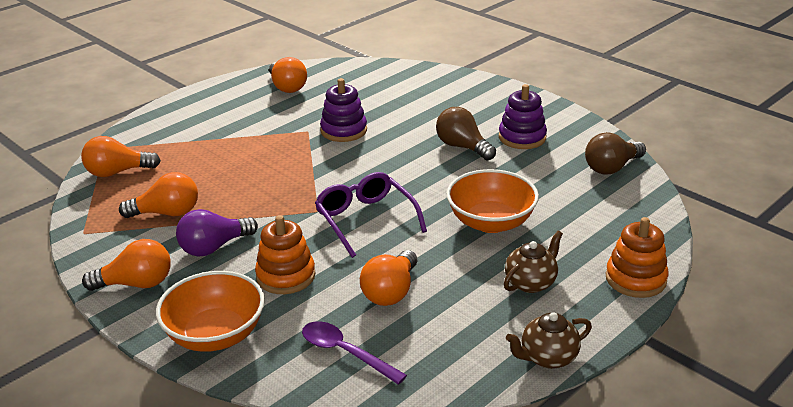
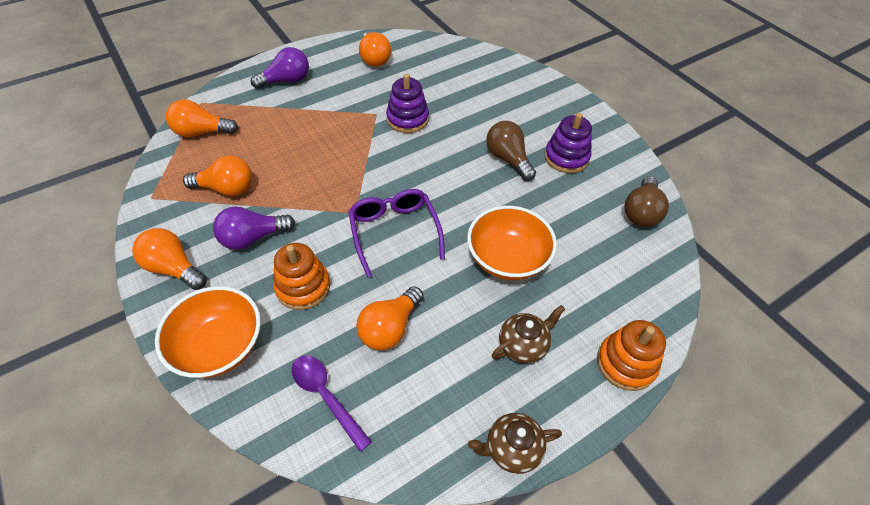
camera: 10 degrees right, 20 degrees up
(136, 284) = (174, 268): orange light bulb -> orange light bulb turned 150 degrees counterclockwise
(196, 117) = (286, 81): none -> purple light bulb
(611, 168) = (641, 212): brown light bulb -> brown light bulb turned 45 degrees counterclockwise

